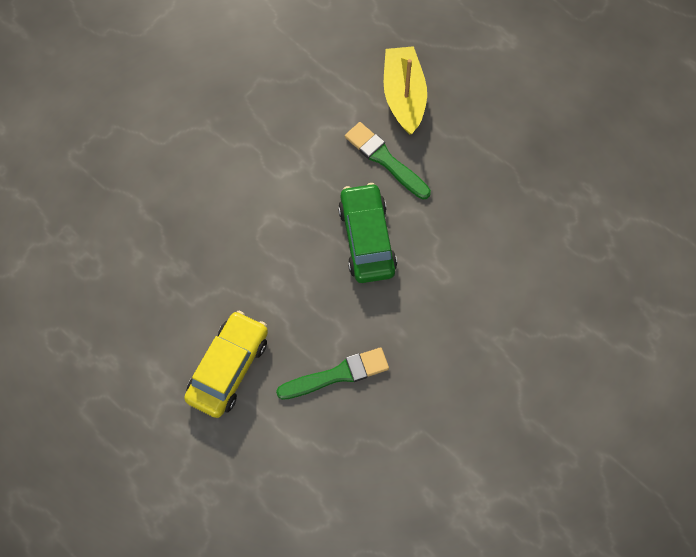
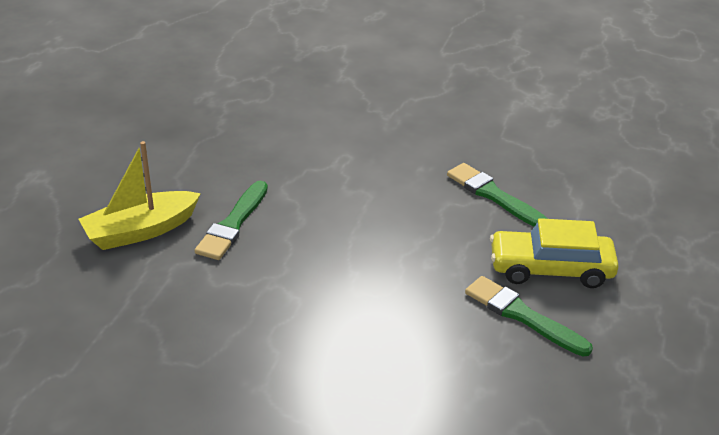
camera: 115 degrees left, 30 degrees down
(190, 319) = (522, 315): none -> green brush
(367, 239) = (337, 213): green car -> none

